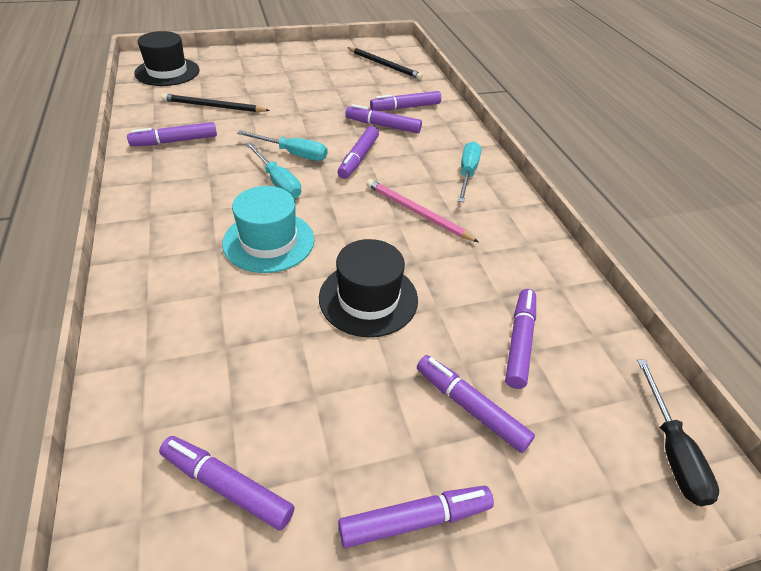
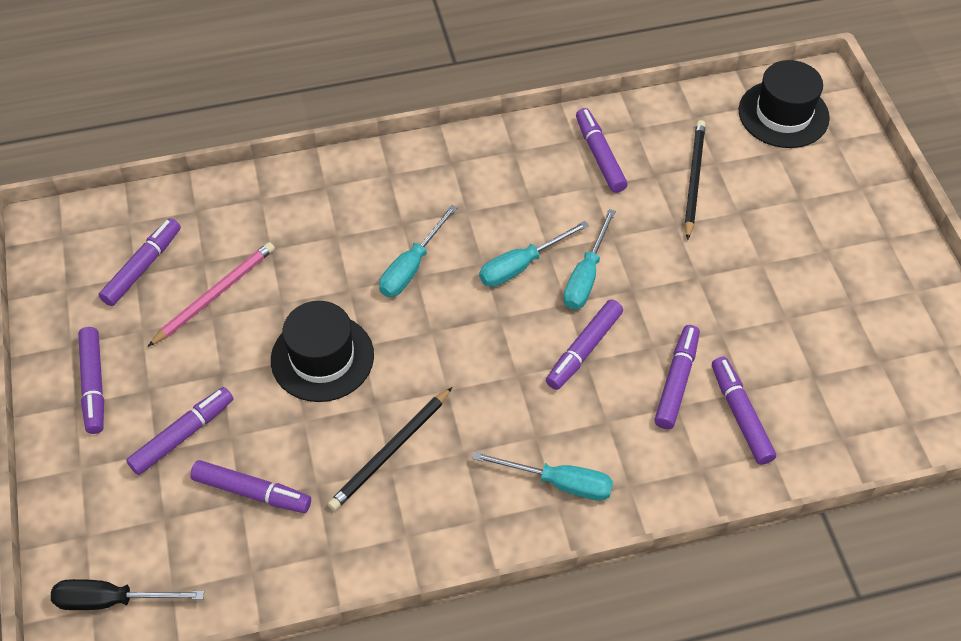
camera: 95 degrees right, 10 degrees up
(269, 241) = (412, 267): turquoise hat -> turquoise screwdriver
(358, 158) = (584, 349): purple marker -> purple marker turned 75 degrees counterclockwise
(384, 65) = (892, 391): black pencil -> black pencil (390, 451)
(417, 212) = (466, 412): pink pencil -> pink pencil (215, 294)

